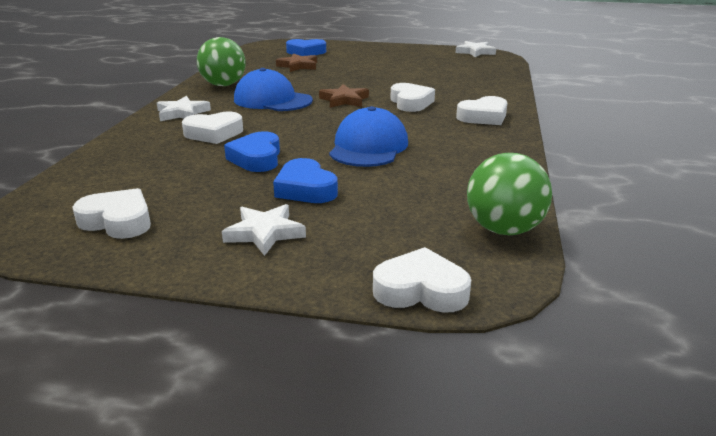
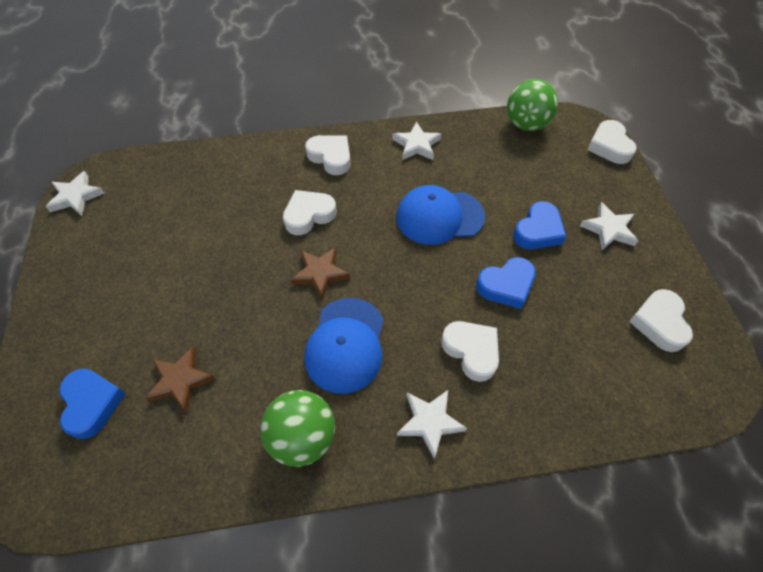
camera: 110 degrees left, 30 degrees up
(487, 154) = (416, 145): none -> white star

